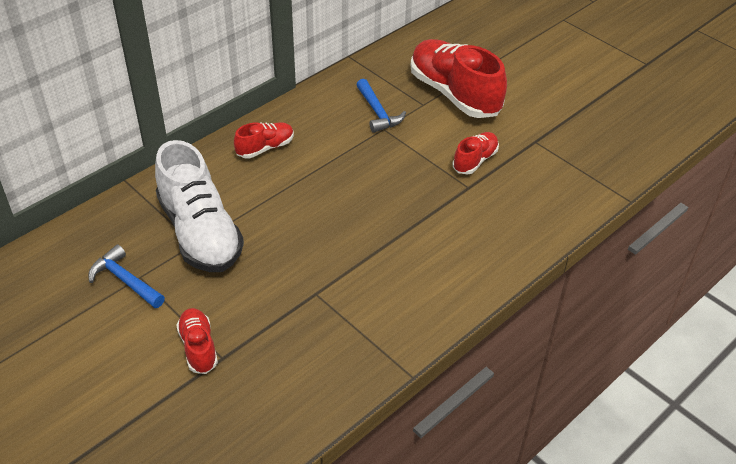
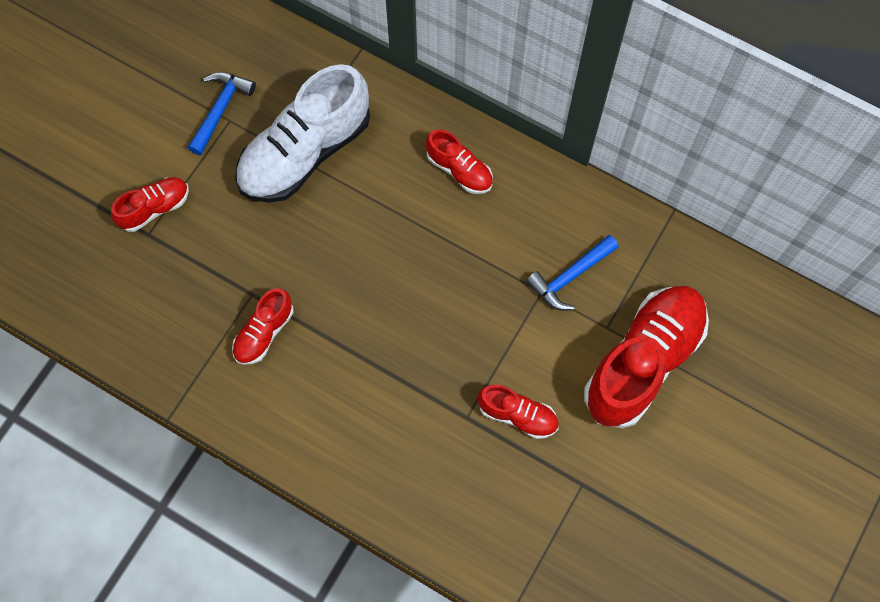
camera: 75 degrees right, 25 degrees up
(354, 292) = (264, 332): none -> red shoe

